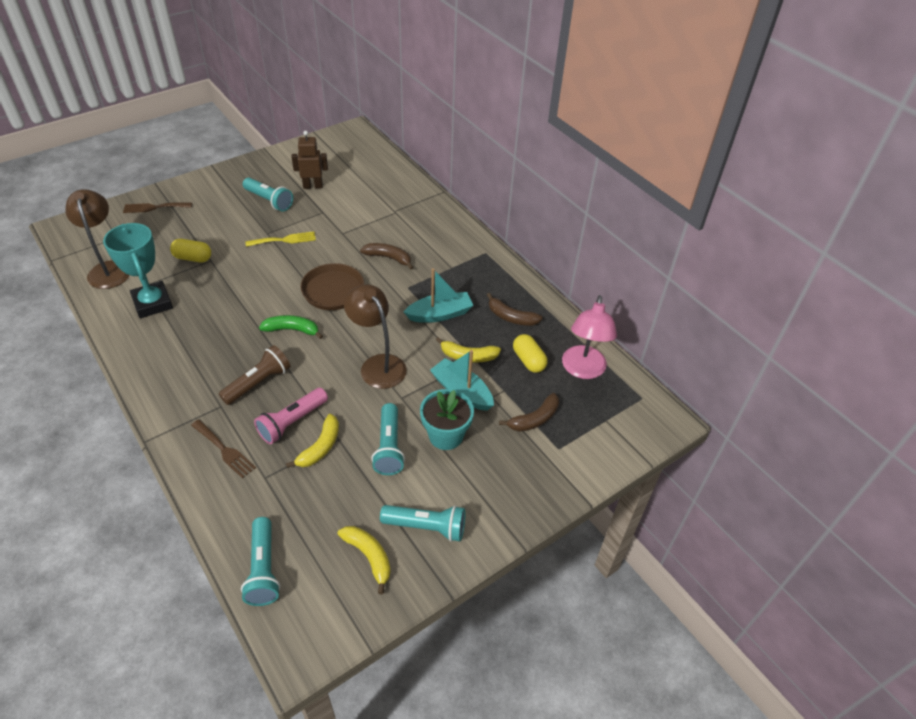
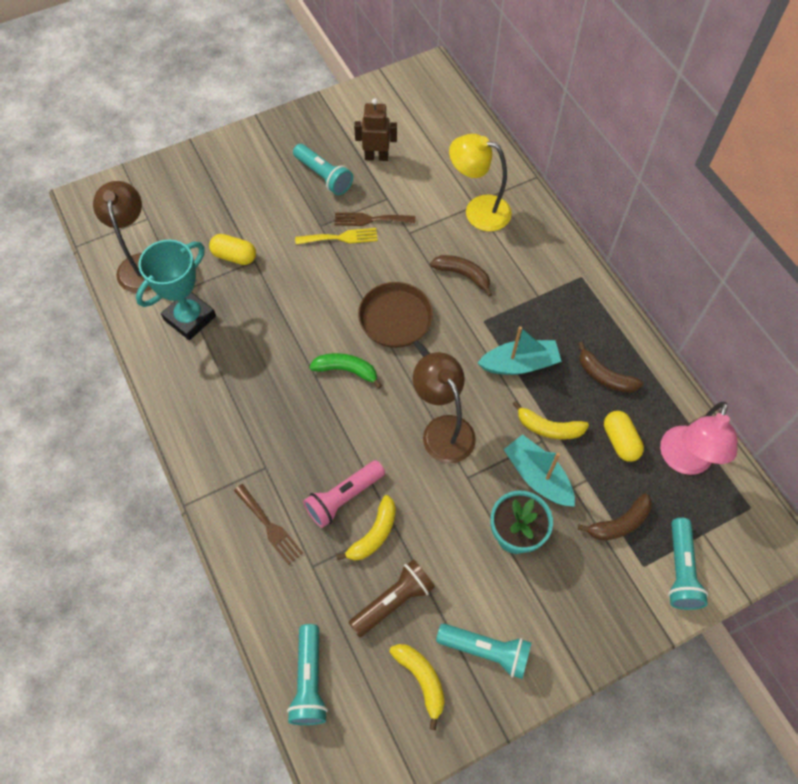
camera: 10 degrees right, 15 degrees up
(152, 303) = (190, 318): turquoise trophy -> turquoise trophy turned 60 degrees clockwise
(154, 207) = (189, 176): brown fork -> brown fork (370, 219)
(258, 383) = (307, 441): brown flashlight -> brown flashlight (393, 601)
(389, 447) = (450, 542): turquoise flashlight -> turquoise flashlight (680, 570)
(398, 215) = (478, 210): none -> yellow lamp

